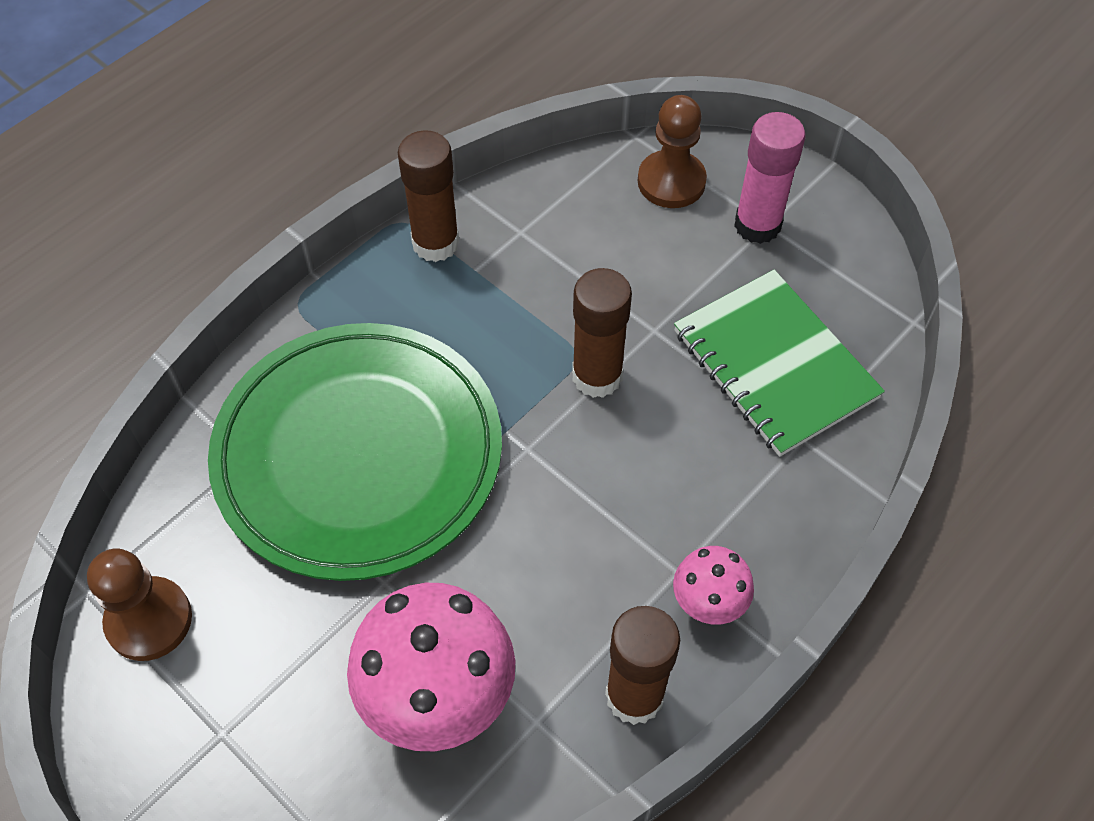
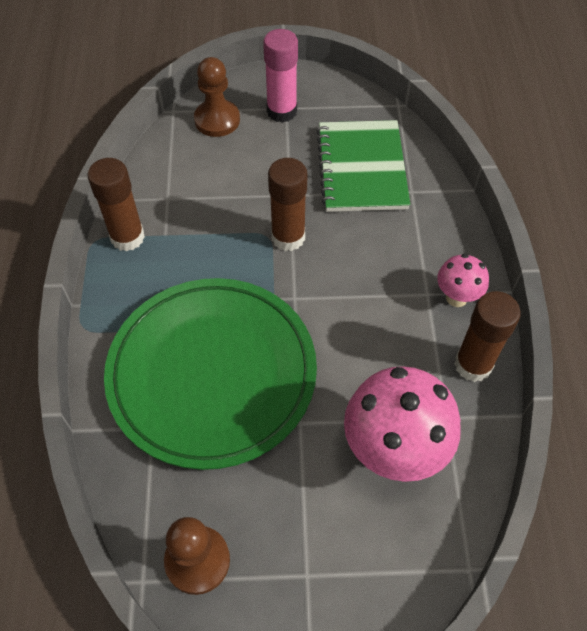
camera: 45 degrees left, 0 degrees up
(775, 364) = (362, 168): green notebook -> green notebook turned 75 degrees clockwise

